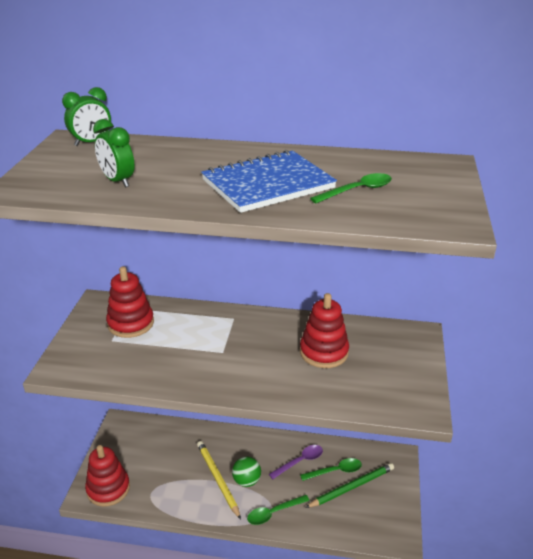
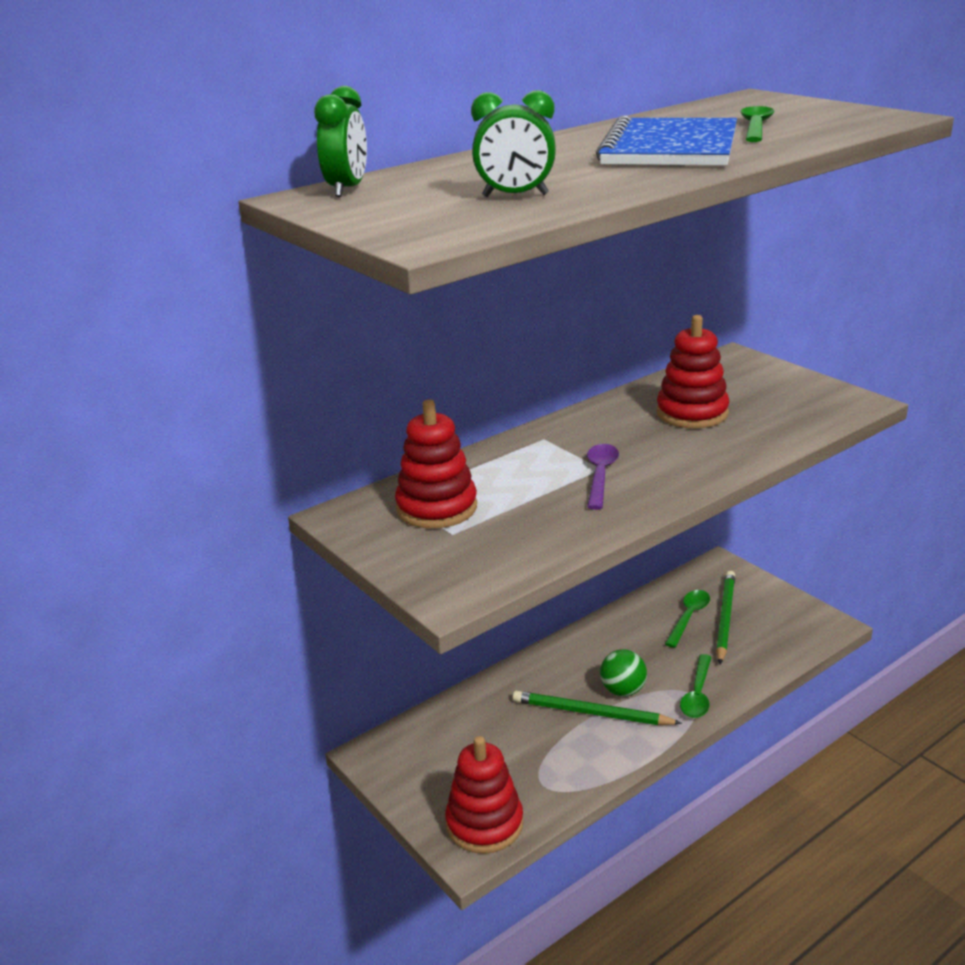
camera: 45 degrees left, 5 degrees down
(217, 479) = (591, 713): yellow pencil -> green pencil
(300, 461) = (643, 634): purple spoon -> purple spoon (600, 475)

